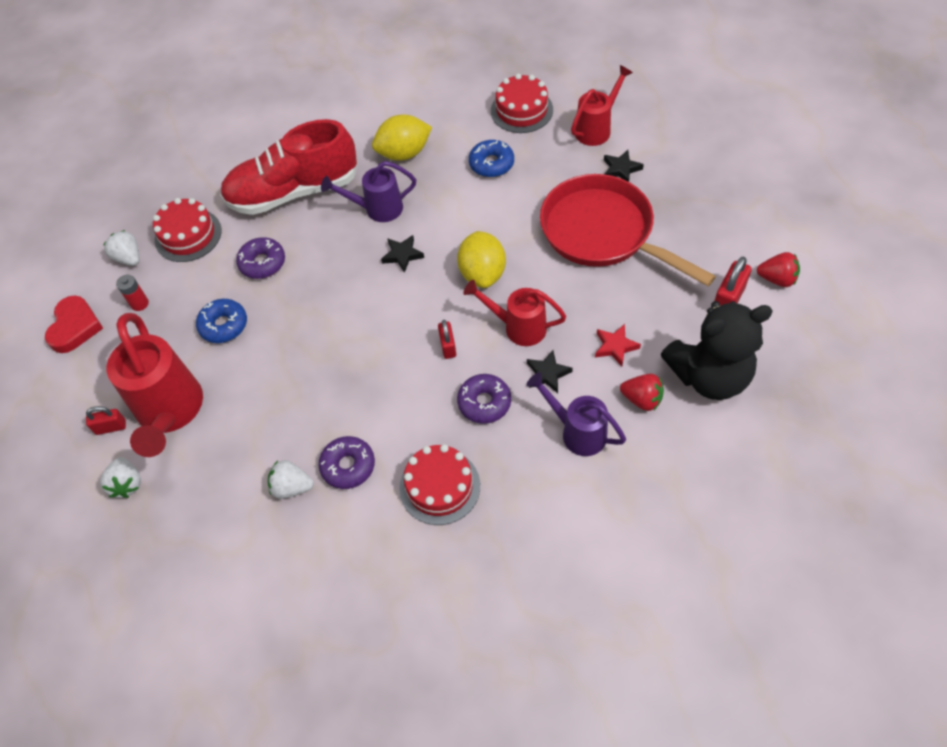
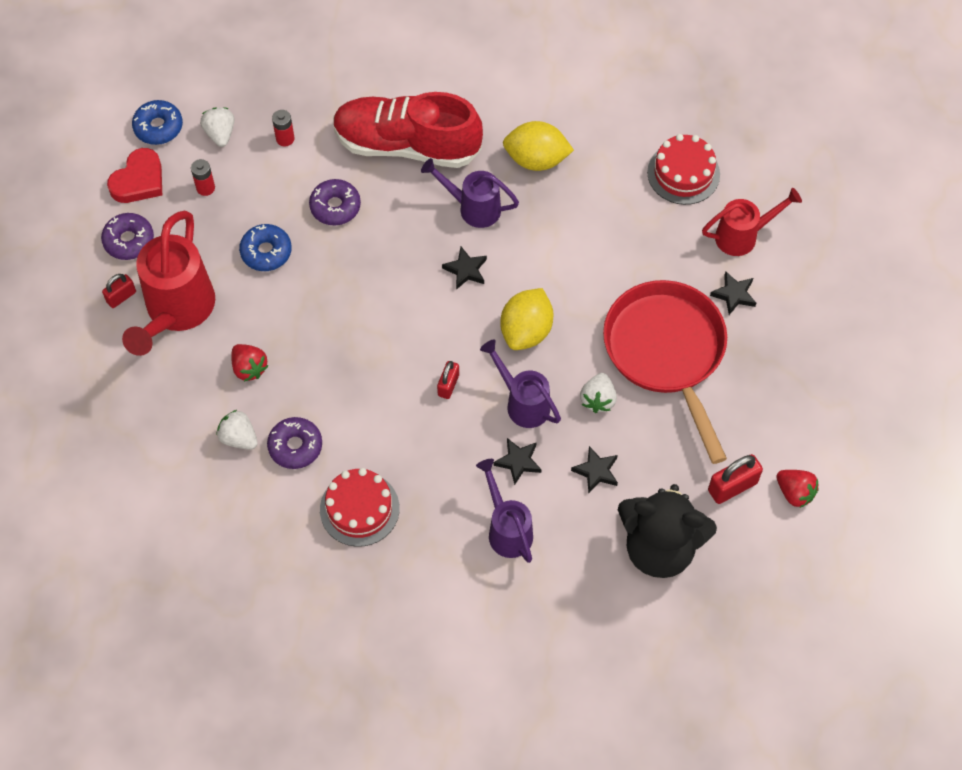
camera: 25 degrees right, 5 degrees up
(111, 427) = (121, 297): red padlock -> red padlock turned 60 degrees counterclockwise
(127, 484) = (109, 357): white strawberry -> white strawberry (598, 399)
(188, 235) = (285, 139): red cake -> red battery
(484, 402) = (445, 456): purple donut -> purple donut (129, 240)
(491, 164) = (612, 218): blue donut -> blue donut (158, 127)
(518, 327) = (522, 402): red watering can -> purple watering can
(615, 346) = (596, 471): red star -> black star
(642, 399) = (584, 533): red strawberry -> red strawberry (249, 368)

